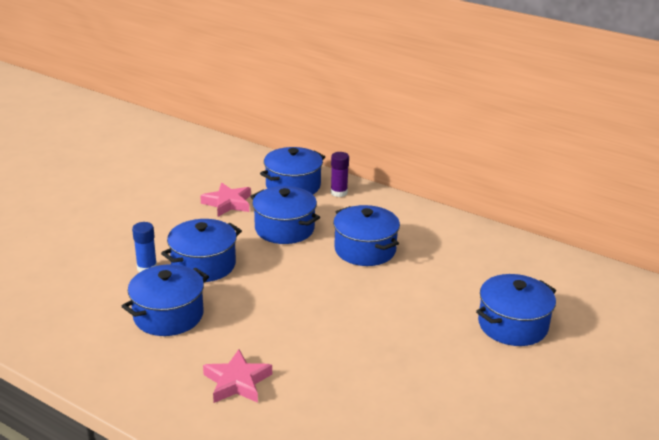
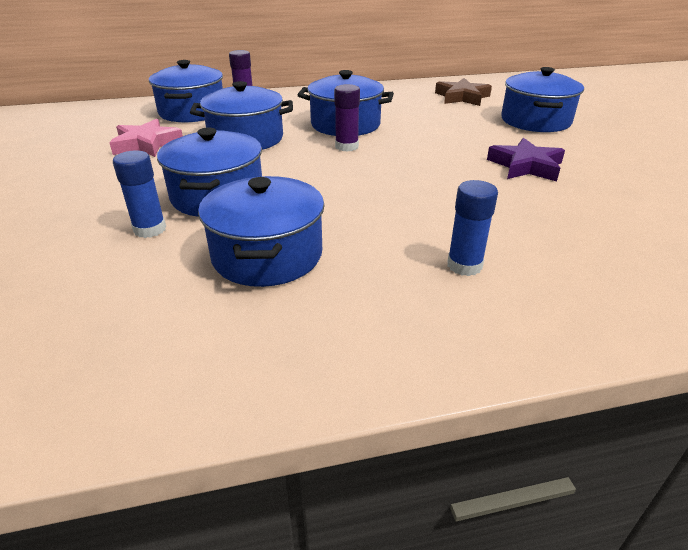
camera: 45 degrees left, 5 degrees up
(237, 382) = (464, 265): pink star -> blue glue stick
(330, 269) = (346, 146): none -> purple glue stick
(409, 353) = (526, 166): none -> purple star
(509, 269) = (462, 97): none -> brown star

